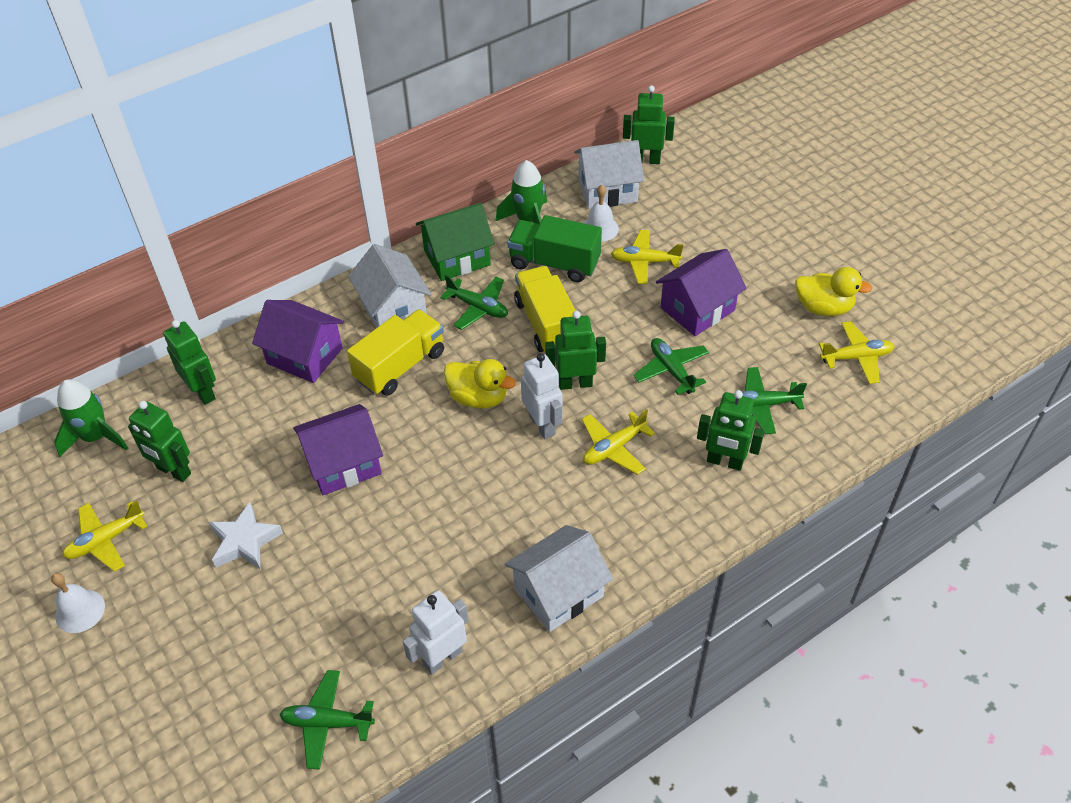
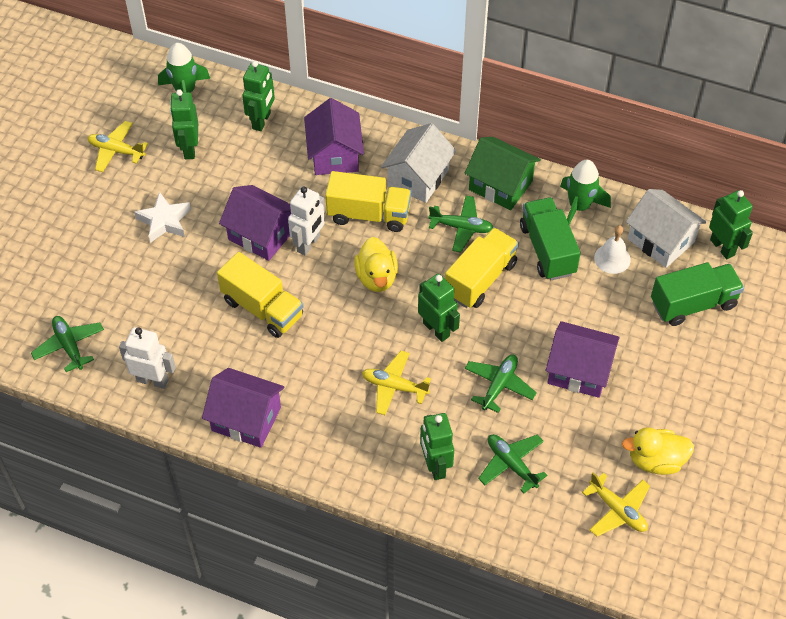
camera: 55 degrees right, 5 degrees up
(80, 611) = (61, 173): white bell -> none
(434, 509) = (262, 308): none -> yellow truck
(478, 307) = (461, 227): green plane -> green plane turned 75 degrees counterclockwise
(542, 425) = (381, 330): white robot -> white robot (308, 244)
(558, 592) = (246, 419): white house -> purple house
(644, 262) = (600, 308): yellow plane -> none
(686, 205) = (693, 304): none -> green truck
(823, 308) = (655, 461): yellow duck -> yellow duck turned 105 degrees clockwise

